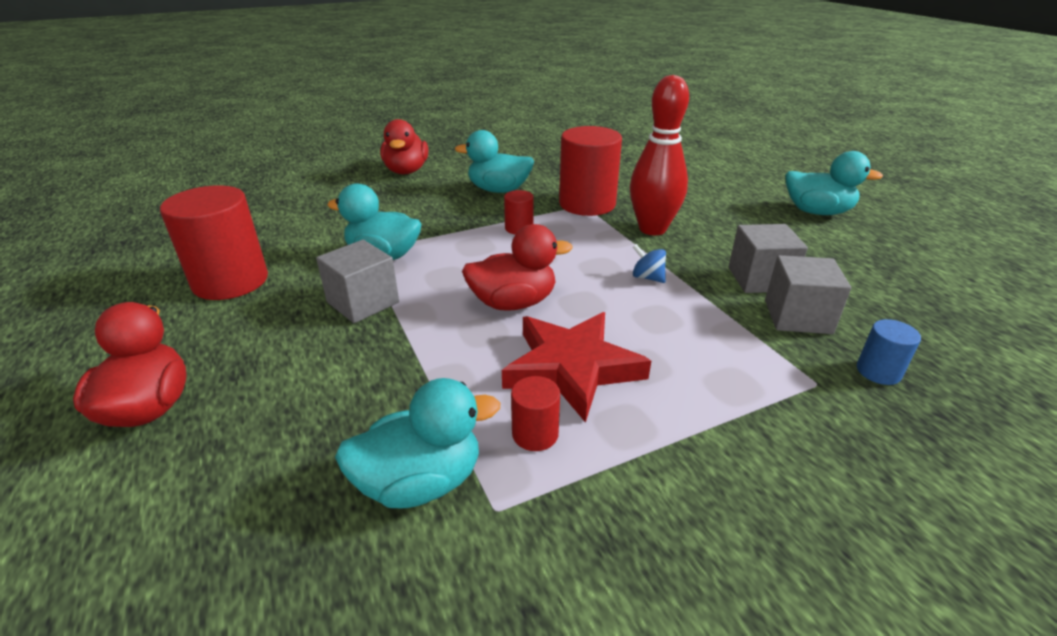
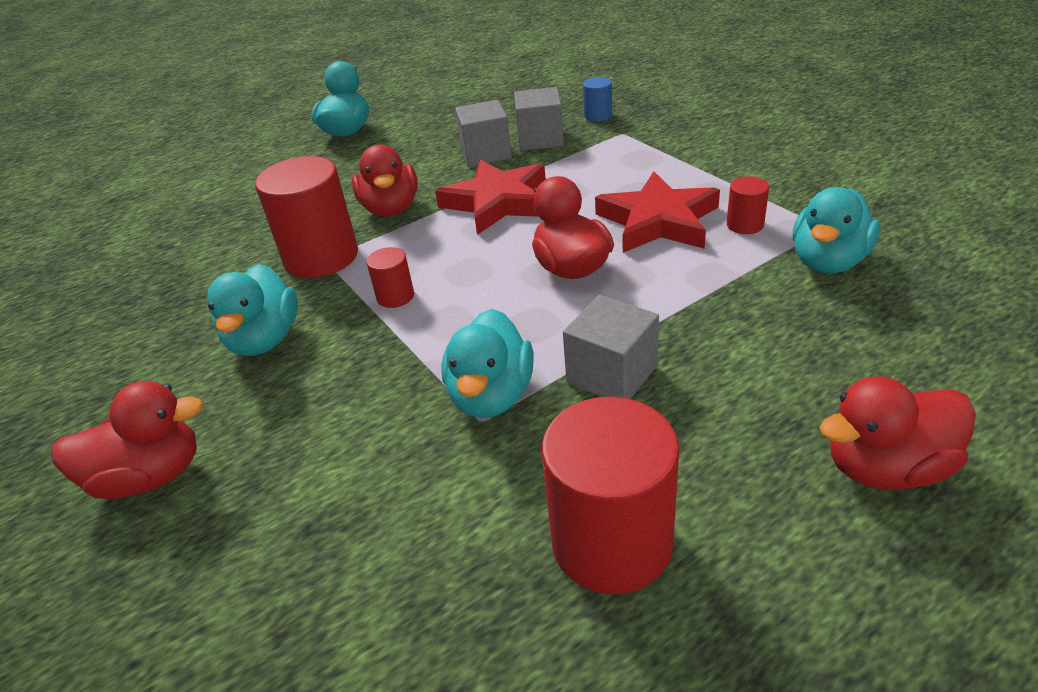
camera: 95 degrees left, 5 degrees up
(420, 482) = (828, 261): turquoise duck -> turquoise duck turned 120 degrees counterclockwise
(647, 277) = (497, 202): blue spinning top -> red star
(652, 229) = (391, 208): red bowling pin -> red duck

